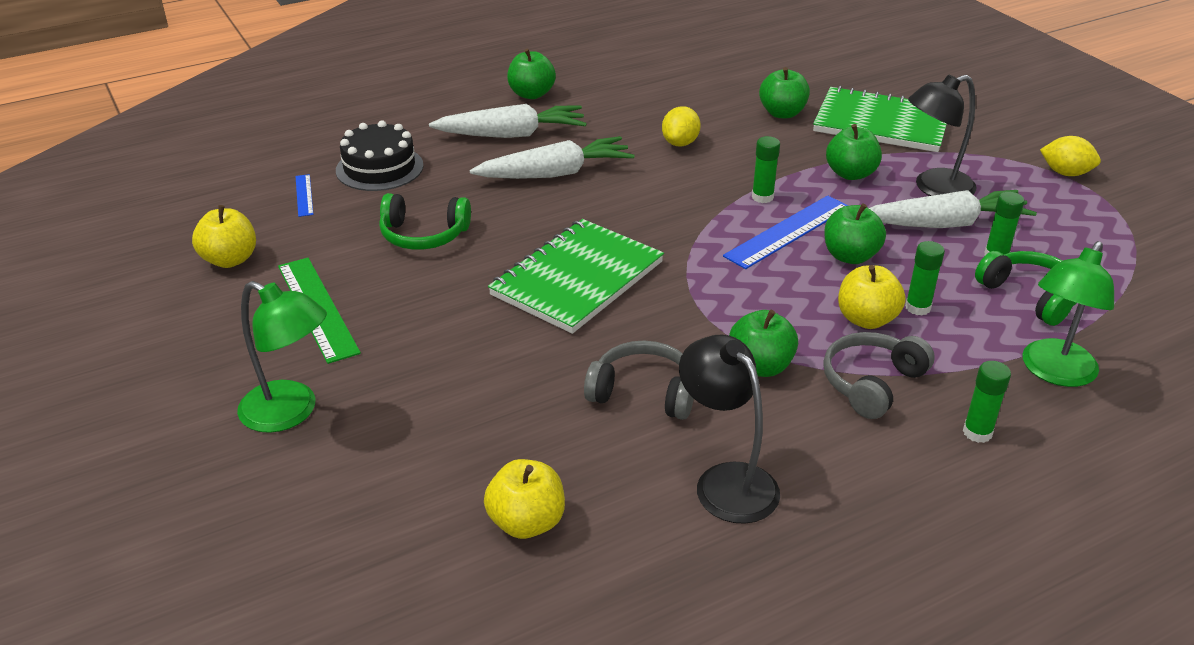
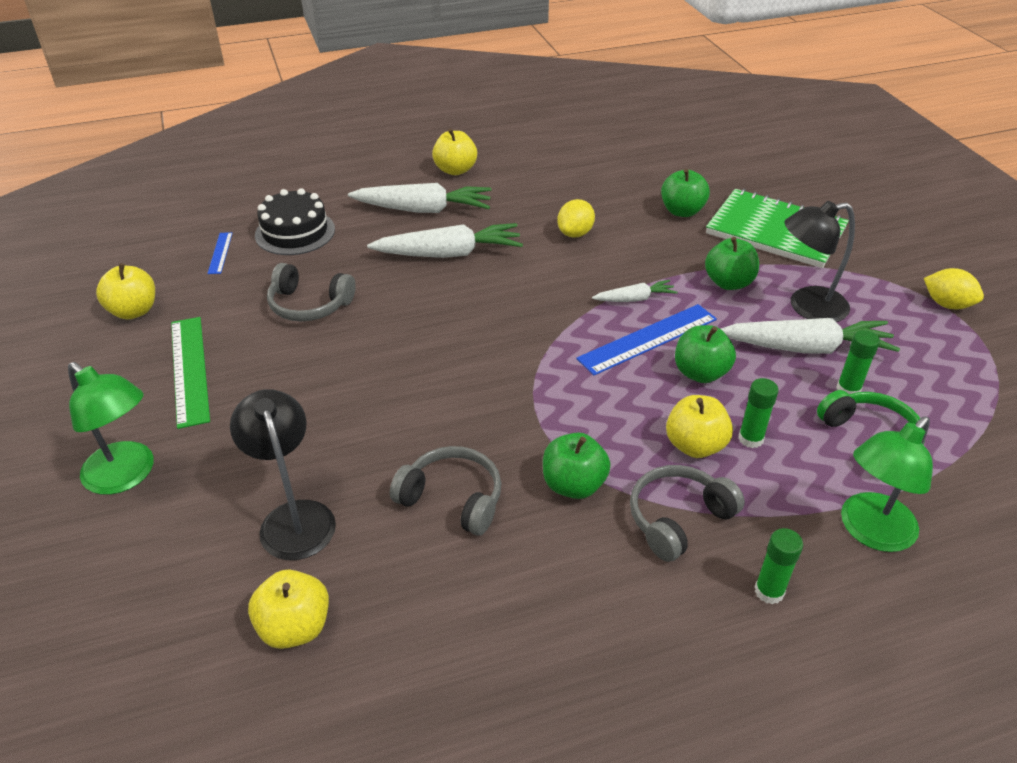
camera: 10 degrees right, 5 degrees up
(423, 235) = (309, 305): green headphones -> grey headphones
(531, 94) = (455, 170): green apple -> yellow apple
(577, 279) = (432, 367): green notebook -> none
(726, 481) = (499, 610): black lamp -> black lamp (294, 517)
(762, 197) = (635, 299): green glue stick -> white carrot

